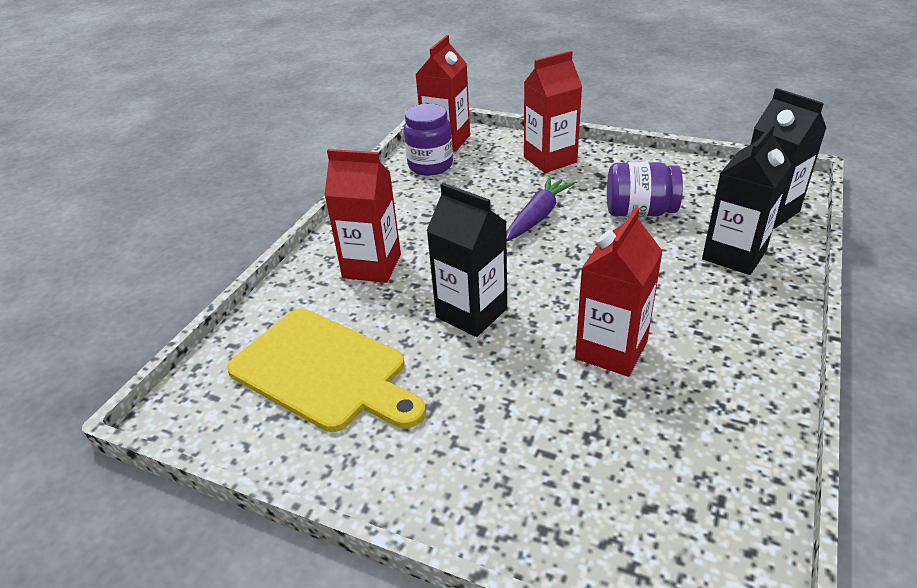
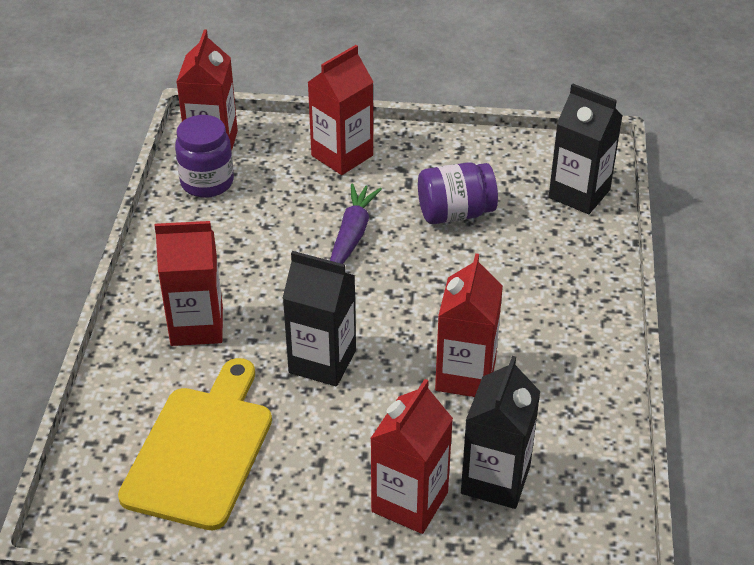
camera: 20 degrees left, 5 degrees up
(324, 371) = (201, 450): yellow cutting board -> yellow cutting board turned 90 degrees counterclockwise
(511, 467) = (409, 502): none -> red carton
(734, 255) = (556, 252): black carton -> black carton (495, 480)

